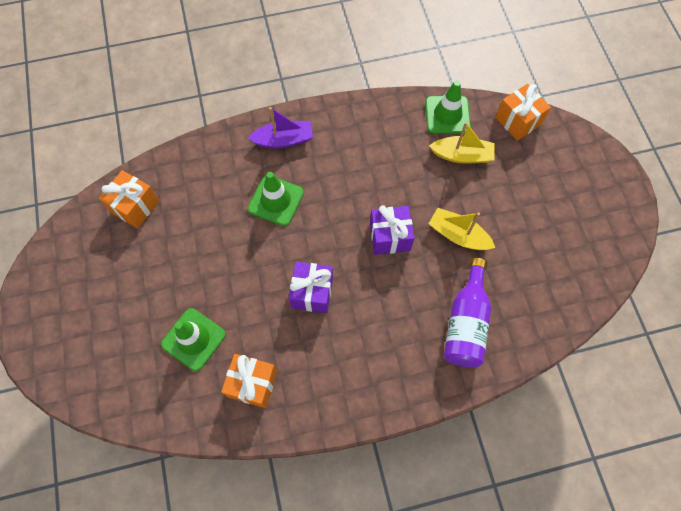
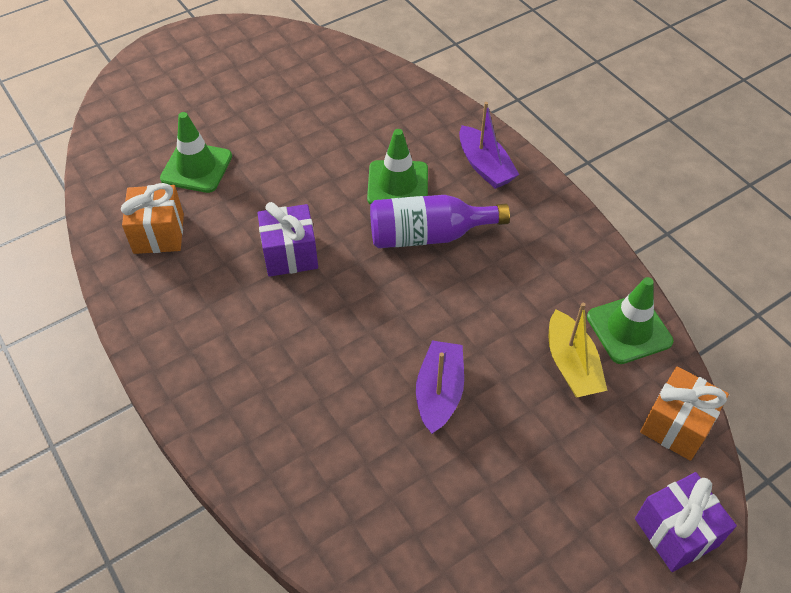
camera: 70 degrees right, 15 degrees down
(135, 206) = (334, 72): orange gift -> none
(390, 237) = (401, 313): purple gift -> purple gift (676, 532)
(458, 235) = (439, 392): yellow boat -> purple boat
(465, 323) = (308, 436): purple bottle -> purple bottle (428, 235)

